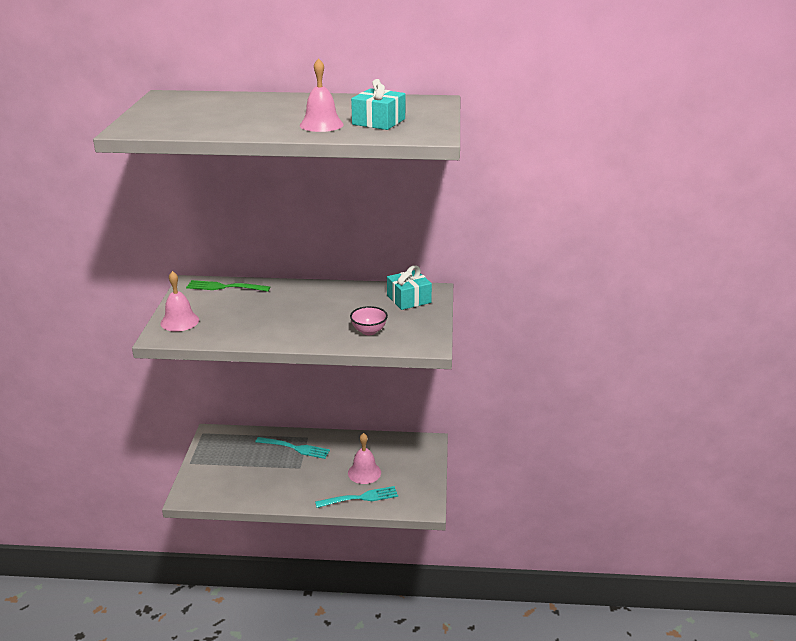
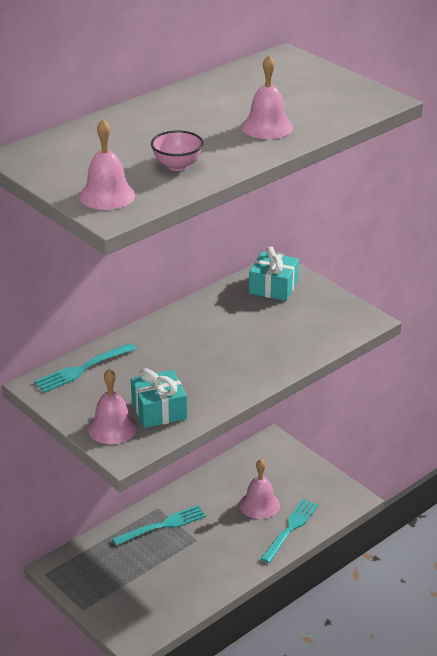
camera: 45 degrees left, 5 degrees up
(150, 122) = (107, 195): none -> pink bell
(225, 287) = (83, 369): green fork -> turquoise fork
(369, 331) = (298, 336): pink bowl -> pink bowl (177, 166)
(378, 122) = (303, 102): turquoise gift -> turquoise gift (159, 410)

